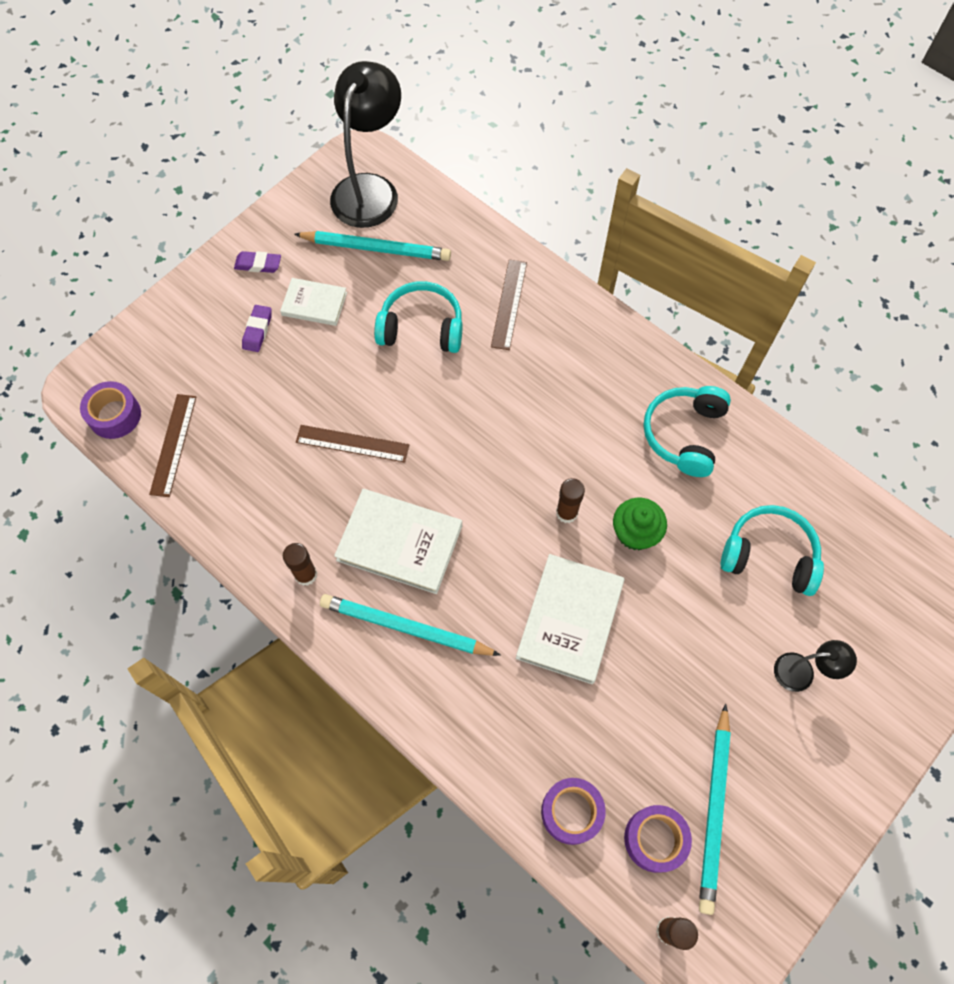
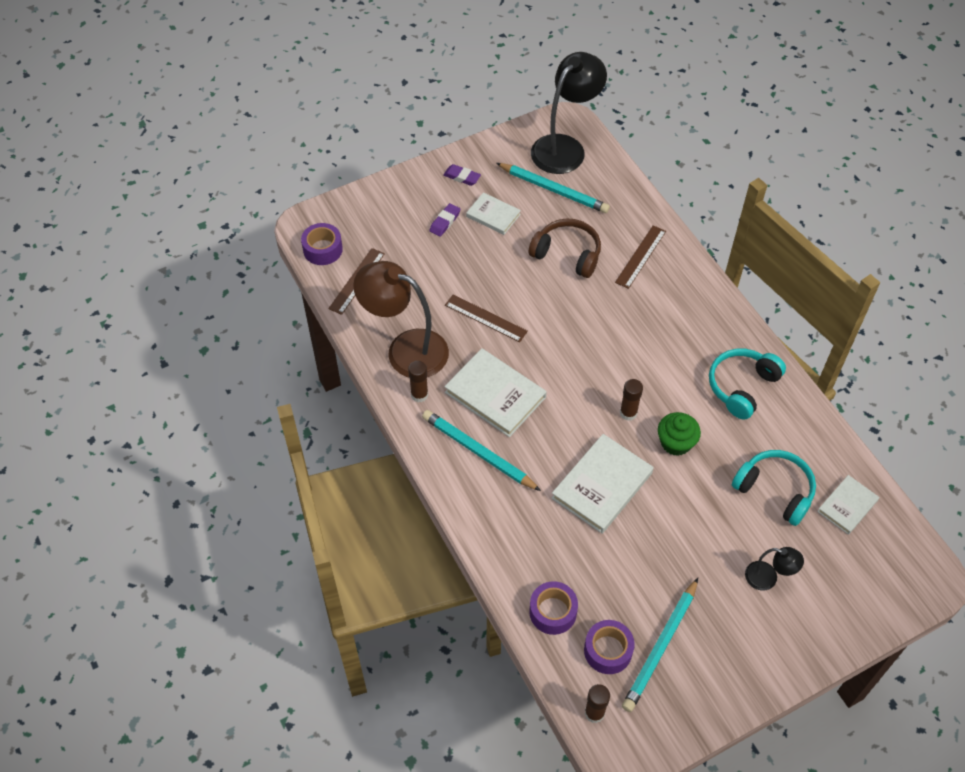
camera: 20 degrees right, 10 degrees down
(267, 518) = (406, 349): none -> brown lamp
(421, 328) = (567, 254): turquoise headphones -> brown headphones
(855, 546) = (847, 506): none -> white book

